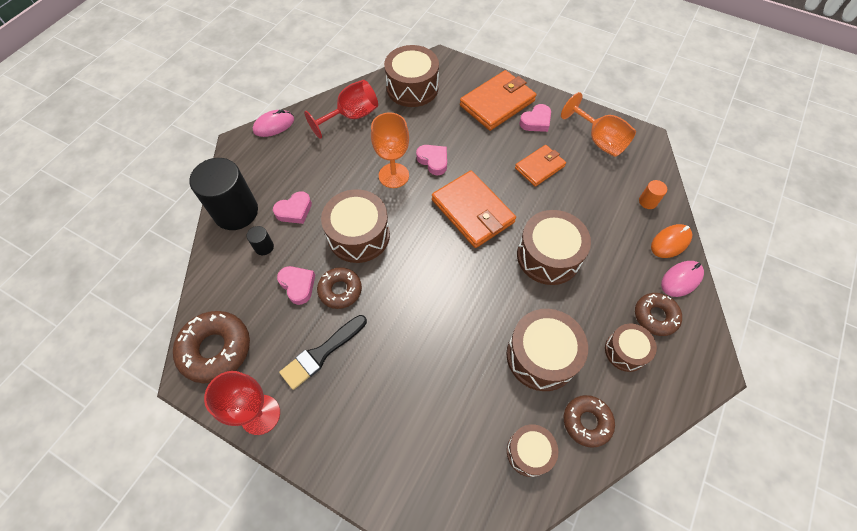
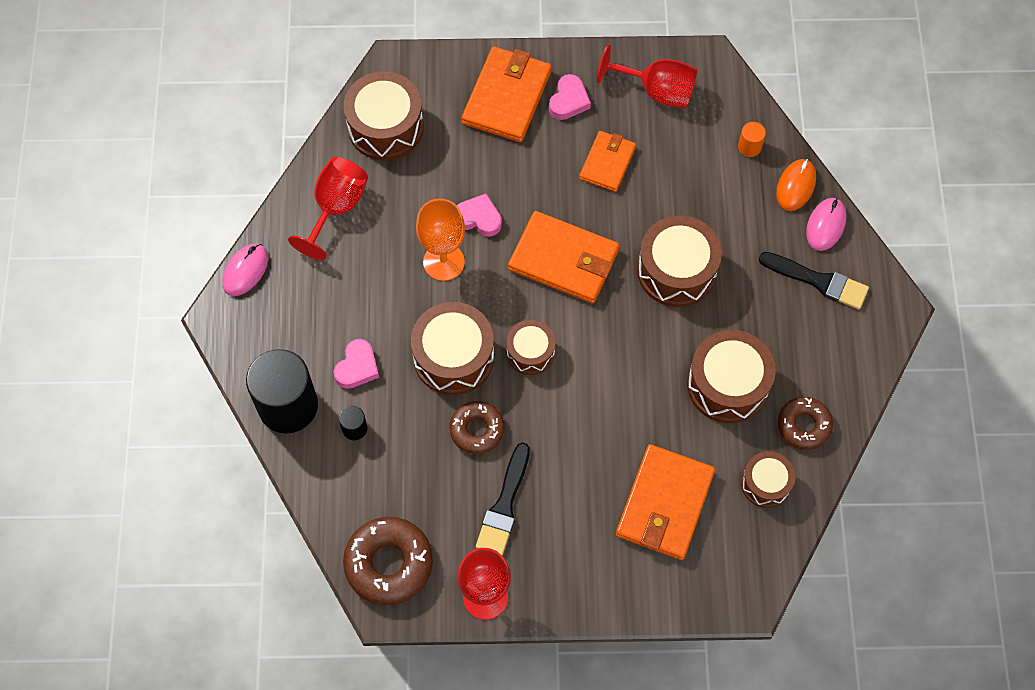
camera: 30 degrees left, 5 degrees up
(298, 285) = (426, 450): pink heart -> none
(438, 421) = (664, 504): none -> orange wallet
(599, 140) = (656, 91): orange goblet -> red goblet
(625, 351) = (806, 334): brown drum -> brown drum (530, 352)
(655, 316) = (818, 281): brown donut -> black brush

